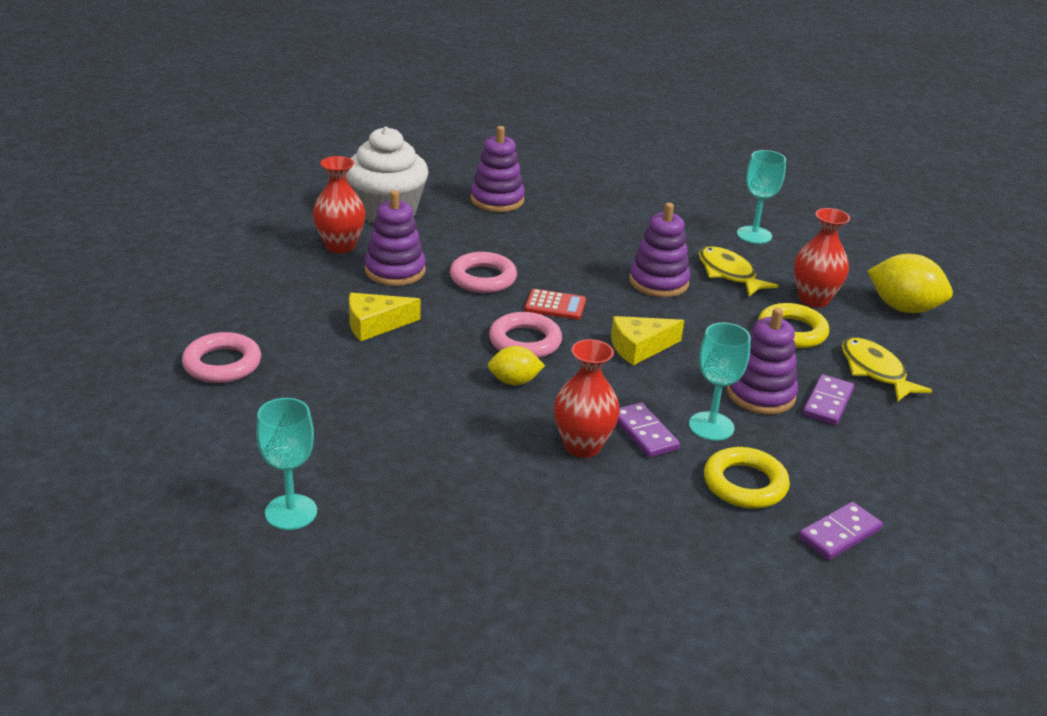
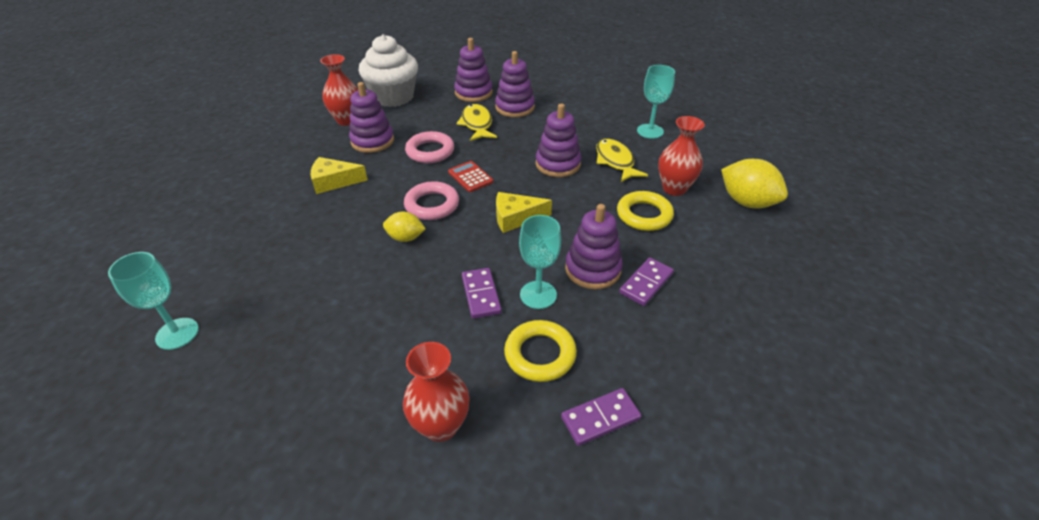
camera: 15 degrees right, 10 degrees up
(222, 364) = (212, 203): pink ring -> none
(555, 305) = (470, 177): red calculator -> red calculator turned 150 degrees counterclockwise
(564, 216) = (515, 107): none -> purple stacking toy
(582, 446) = (426, 301): red vase -> red vase (441, 425)
(875, 371) = (699, 258): yellow fish -> yellow fish (477, 124)

